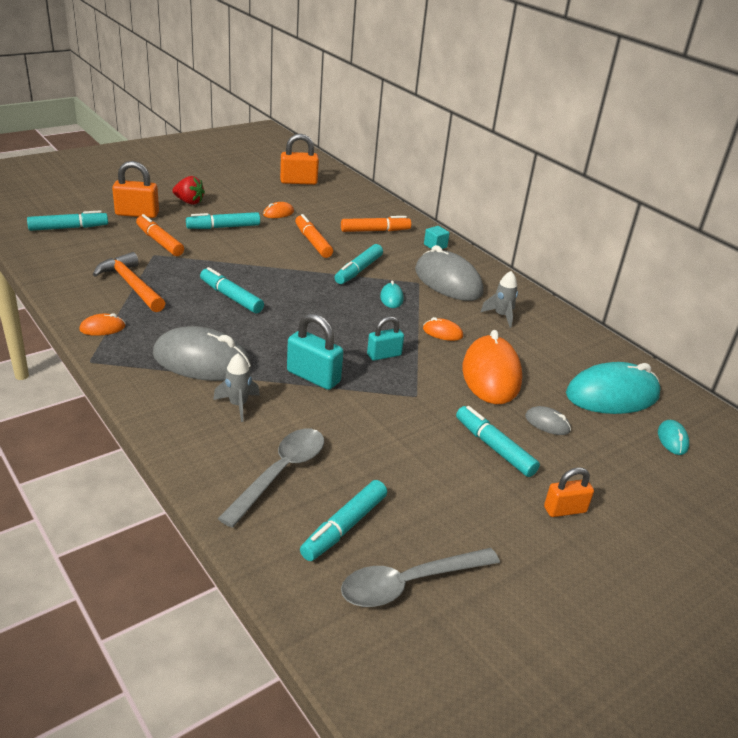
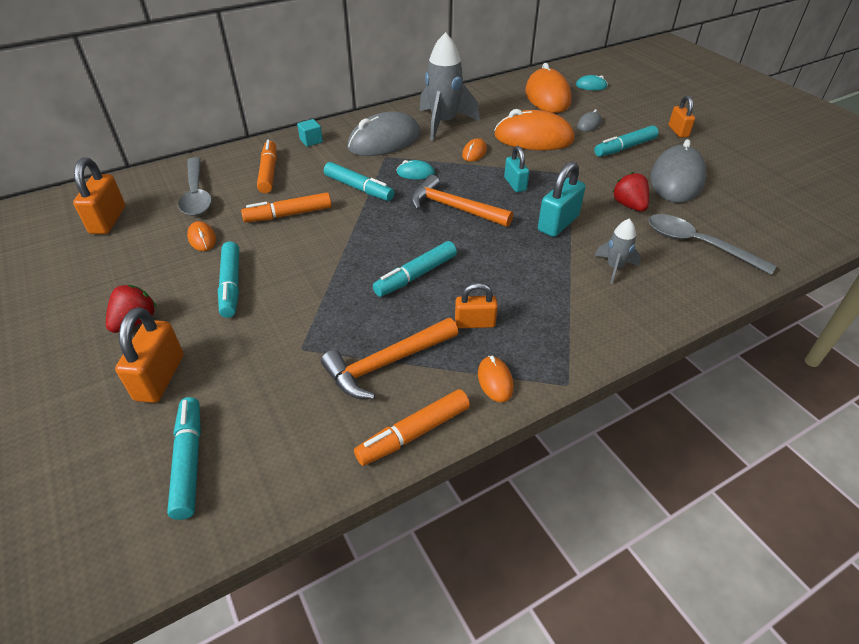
camera: 80 degrees left, 10 degrees up
(159, 242) = (263, 345): orange marker -> orange marker (414, 433)
(168, 322) = (475, 323): none -> orange padlock
(202, 361) = (549, 293): grey mouse -> grey mouse (676, 179)
(333, 317) = (454, 208): none -> orange hammer
(344, 527) = (741, 216): turquoise marker -> none
(355, 431) = (629, 205): none -> red strawberry
(409, 583) = (778, 194): grey spoon -> grey spoon (196, 194)
(501, 316) = (443, 123): grey rocket -> grey rocket, size x1.96
(612, 395) = (547, 97): turquoise mouse -> orange mouse

